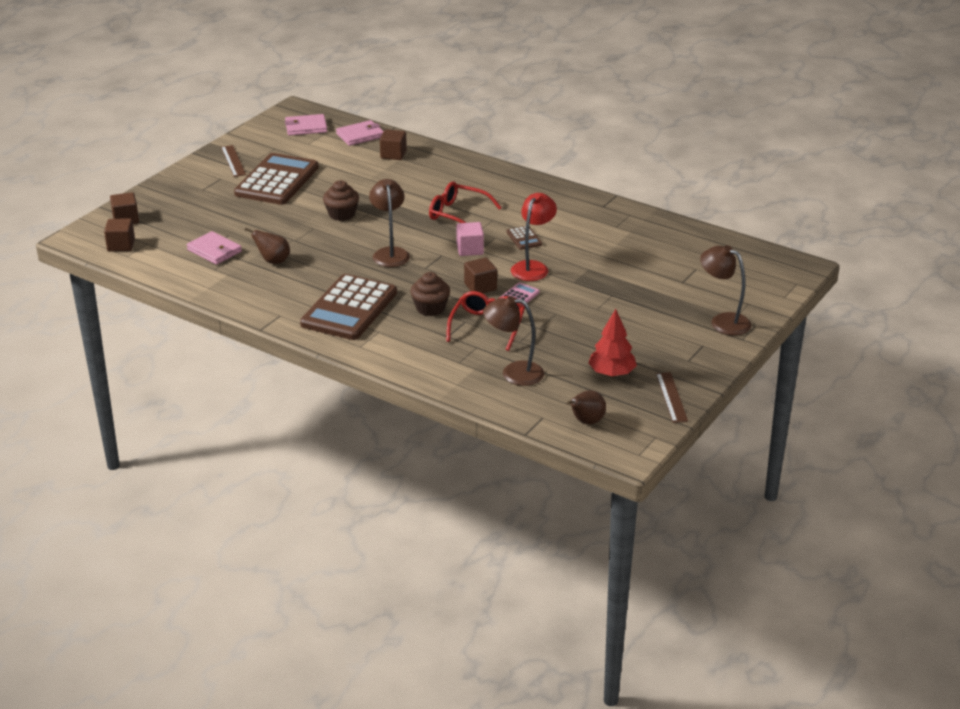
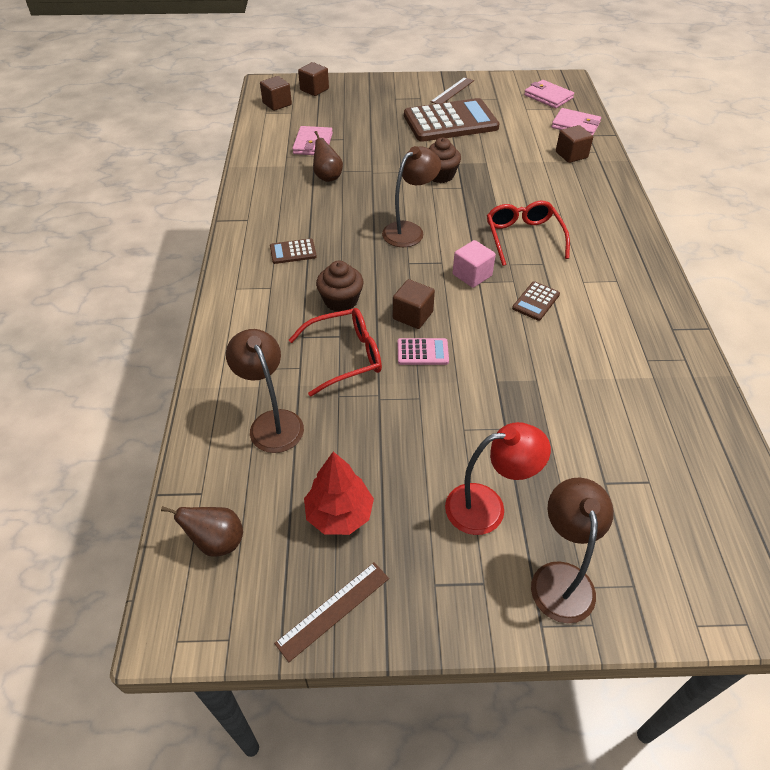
camera: 55 degrees right, 15 degrees up
(349, 309) = (293, 252): brown calculator -> brown calculator, size x0.42
(533, 267) = (490, 335): red lamp -> red lamp (487, 507)

